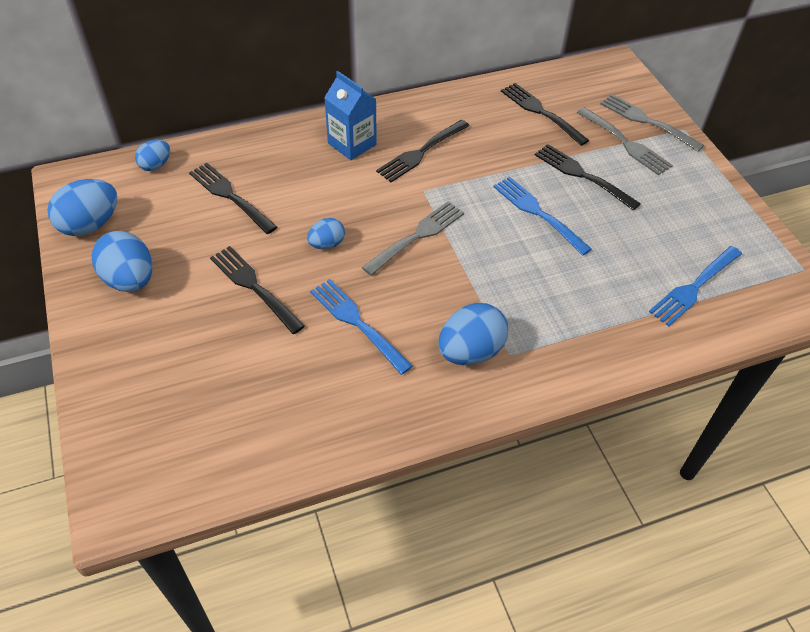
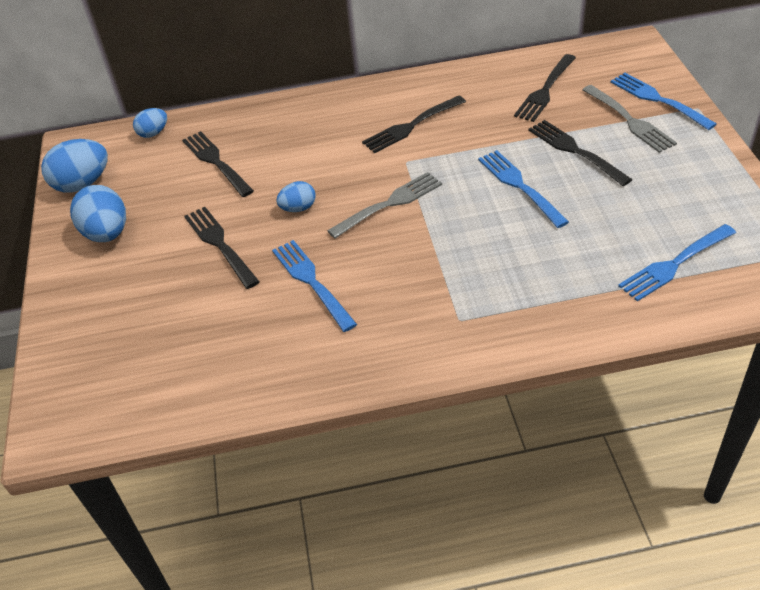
camera: 15 degrees right, 5 degrees down
(352, 144) = (344, 117): blue carton -> none
(470, 351) = (419, 314): blue egg -> none
(541, 112) = (545, 90): black fork -> black fork turned 120 degrees counterclockwise
(647, 122) = (659, 100): grey fork -> blue fork

